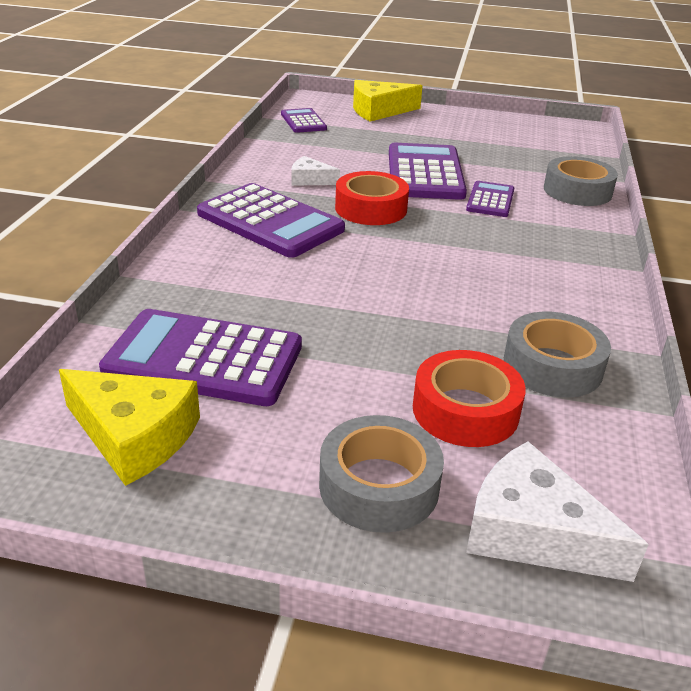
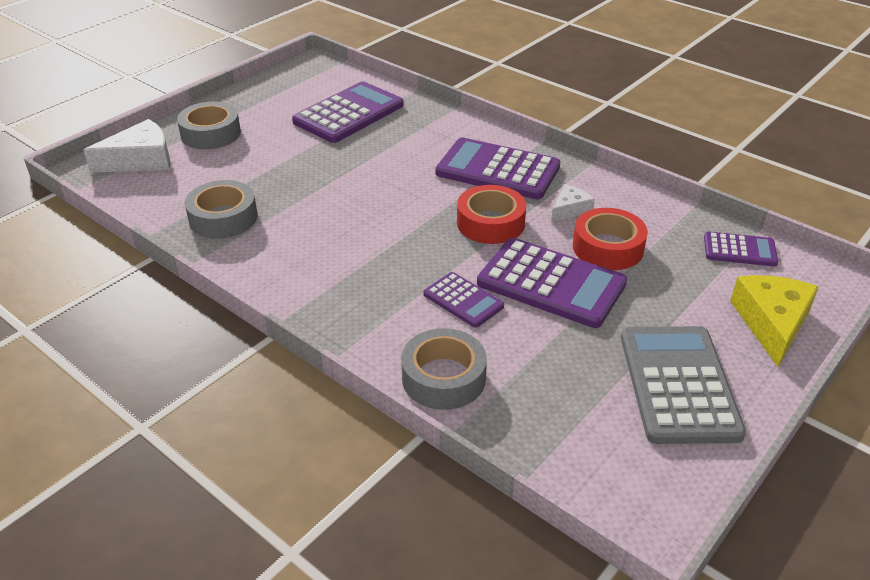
camera: 120 degrees right, 5 degrees up
(134, 436) = (308, 88): yellow cheese -> none
(270, 222) = (498, 170): purple calculator -> purple calculator turned 45 degrees clockwise
(465, 410) = (226, 173): red tape -> red tape (608, 247)
(473, 129) = (678, 384): none -> grey calculator

